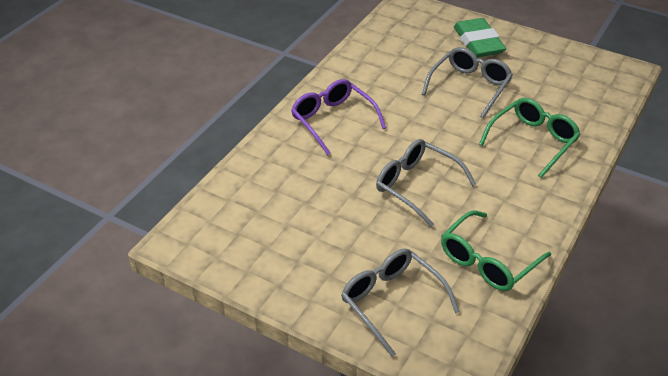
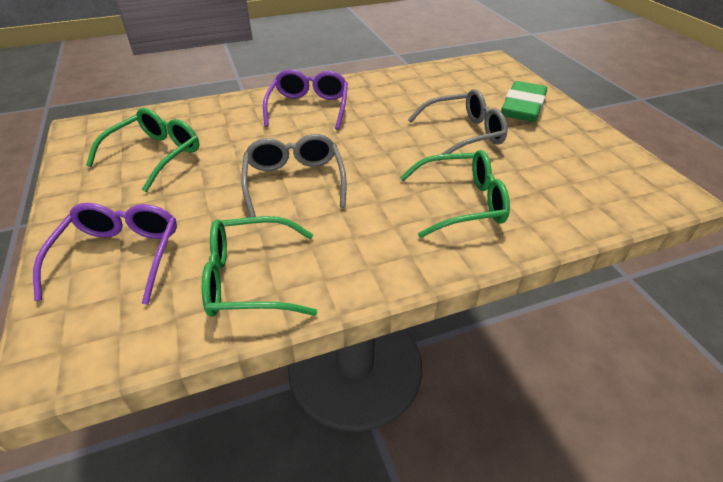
camera: 40 degrees right, 0 degrees up
(284, 226) = (155, 155): none -> green glasses
(391, 301) = (120, 256): grey glasses -> purple glasses

